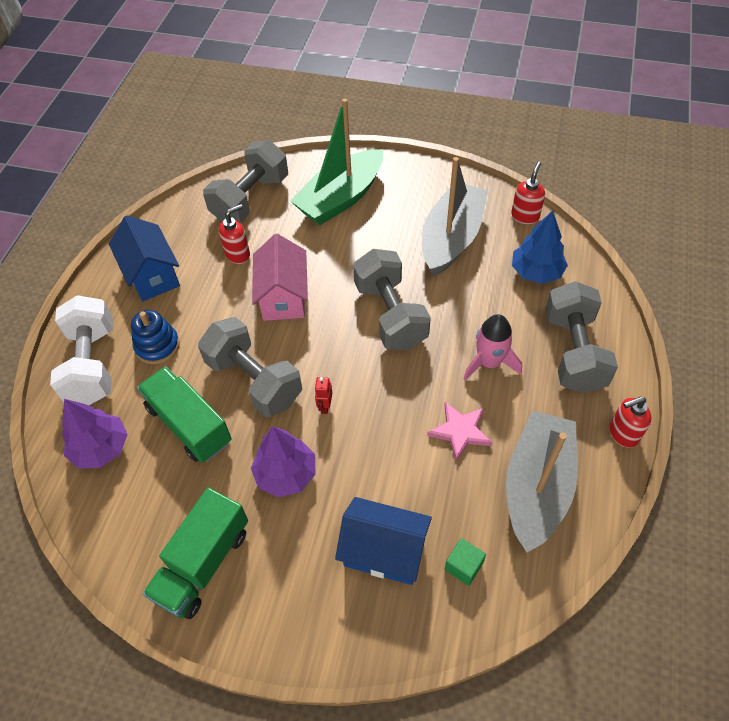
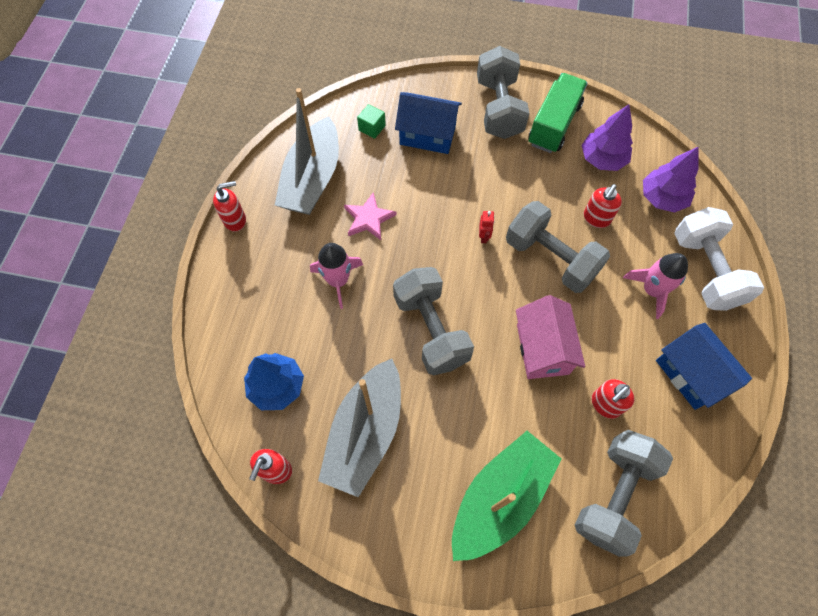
camera: 175 degrees right, 10 degrees up
(157, 346) = (652, 290): blue stacking toy -> pink rocket
(189, 424) = (596, 218): green truck -> red soap dispenser
(286, 474) = (507, 183): purple tree -> purple tree (602, 159)
(573, 352) = (259, 293): grey dumbbell -> grey dumbbell (498, 108)

